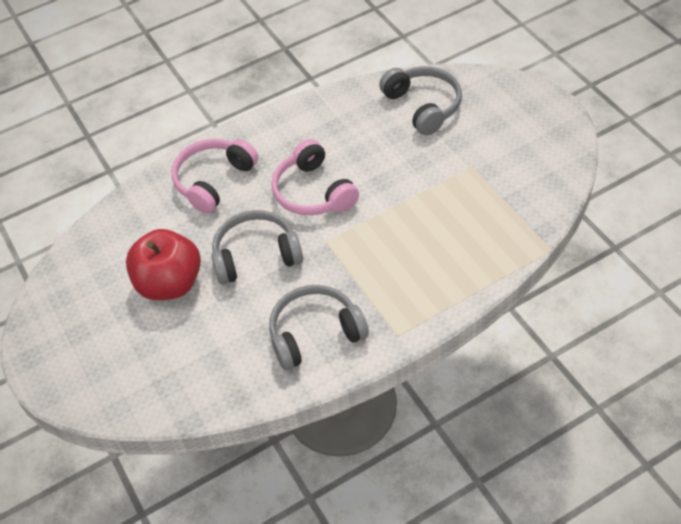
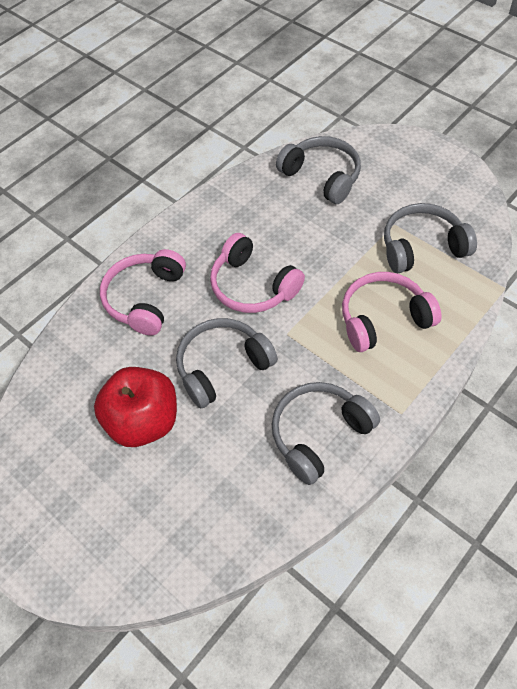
camera: 20 degrees left, 5 degrees up
(420, 249) = (383, 318): none -> pink headphones
(489, 193) = (422, 247): none -> grey headphones

